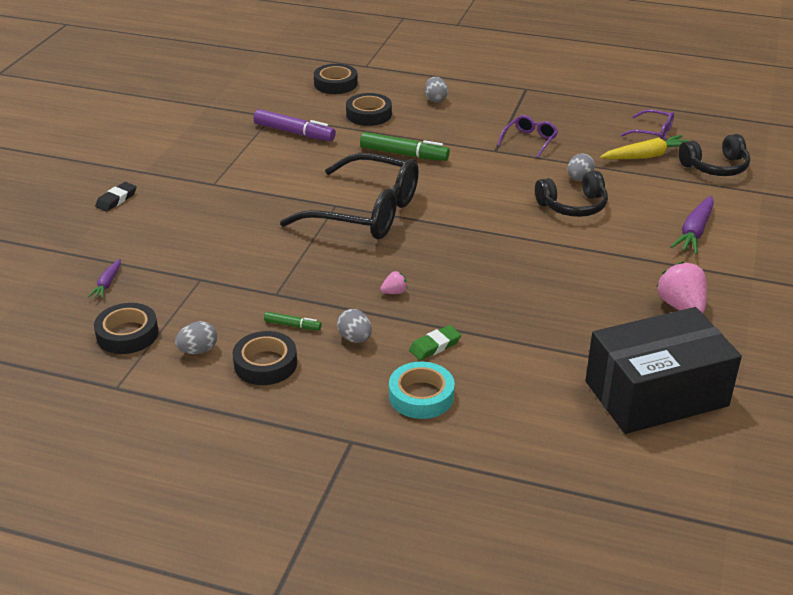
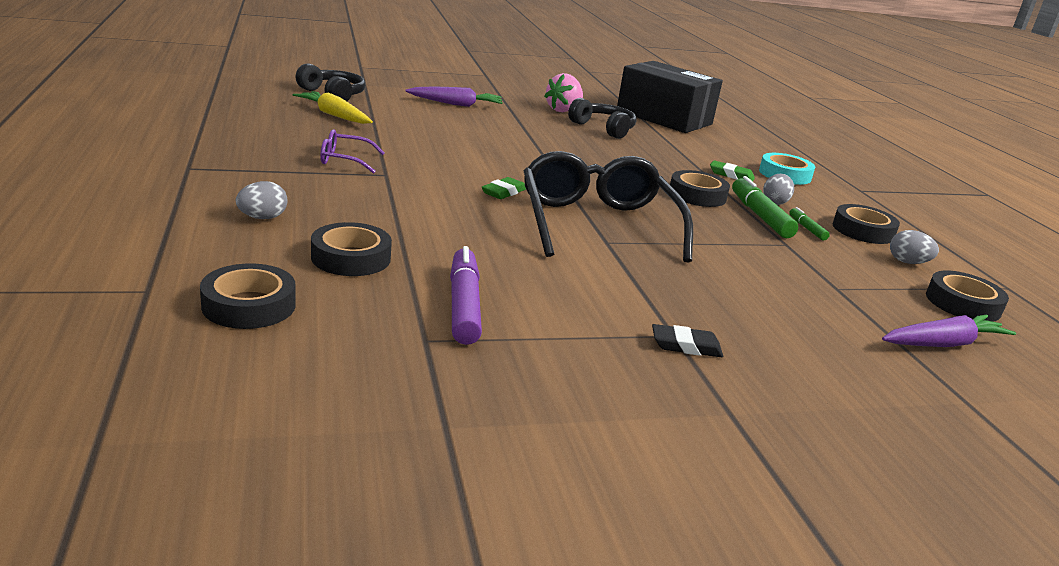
camera: 125 degrees left, 10 degrees down
(107, 283) = (943, 344): purple carrot -> purple carrot, size x1.76
(116, 200) = (824, 409): black eraser -> black eraser (685, 346)
(394, 292) = (697, 195): pink strawberry -> black tape
(403, 154) = (446, 220): green marker -> green marker (760, 216)
(442, 190) = (503, 192): none -> green eraser
(573, 206) = (465, 140): black headphones -> black headphones (603, 128)
(579, 179) = (409, 138): grey egg -> none
(653, 132) = (276, 112): purple glasses -> none

